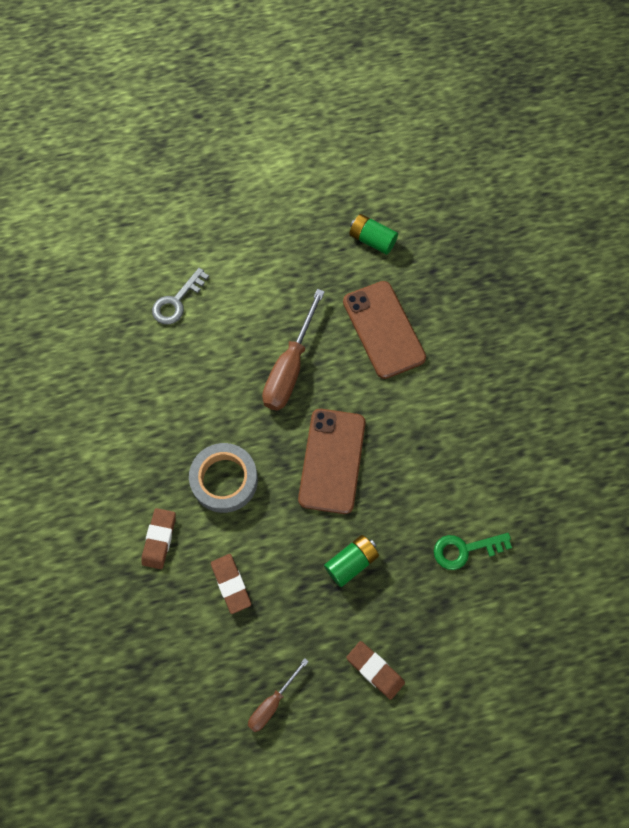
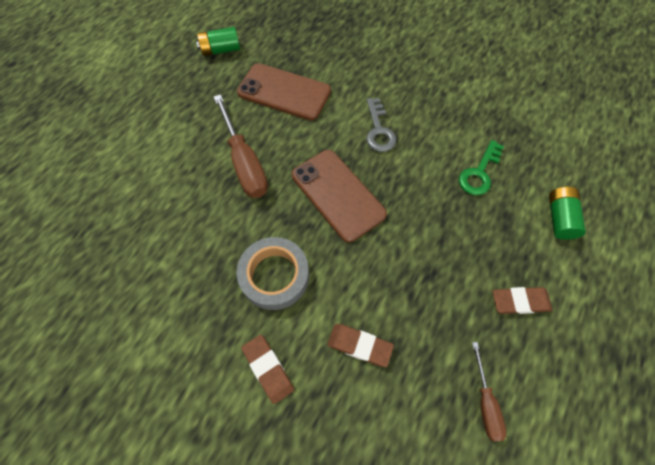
camera: 45 degrees left, 5 degrees down
(177, 301) = (110, 187): grey key -> grey key (379, 130)
(351, 562) = (423, 247): green battery -> green battery (559, 218)

